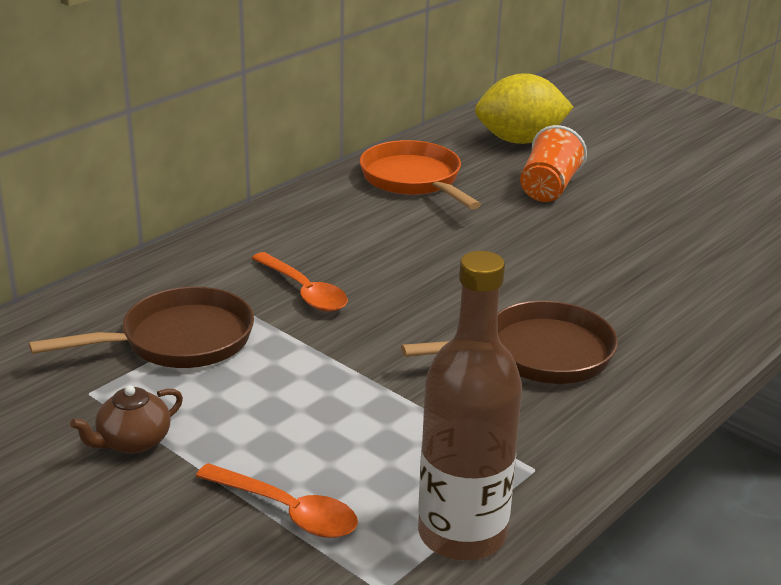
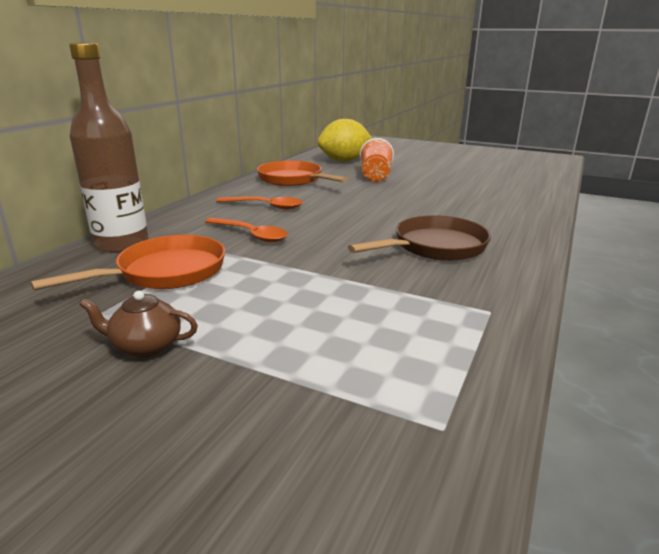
camera: 15 degrees left, 5 degrees down
(133, 442) = (145, 346): brown teapot -> brown teapot turned 60 degrees clockwise
(179, 340) = (165, 272): brown pan -> orange pan
(286, 511) = (313, 376): orange spoon -> orange spoon (265, 206)
(462, 534) = (475, 366): brown bottle -> brown bottle (121, 244)

